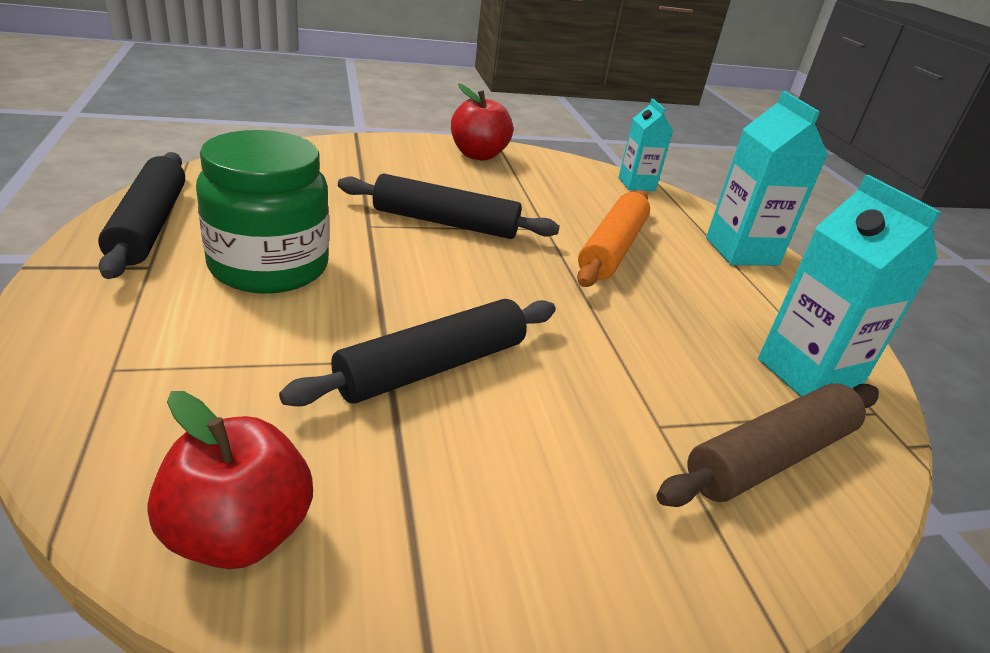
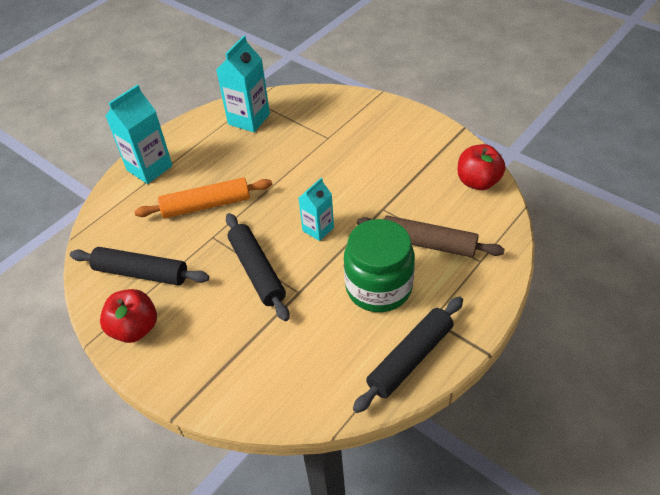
camera: 120 degrees left, 15 degrees up
(432, 367) = (371, 197): black rolling pin -> black rolling pin (141, 273)
(636, 184) = (94, 239): turquoise carton -> turquoise carton (318, 229)
(770, 456) = (312, 113): brown rolling pin -> brown rolling pin (428, 244)

